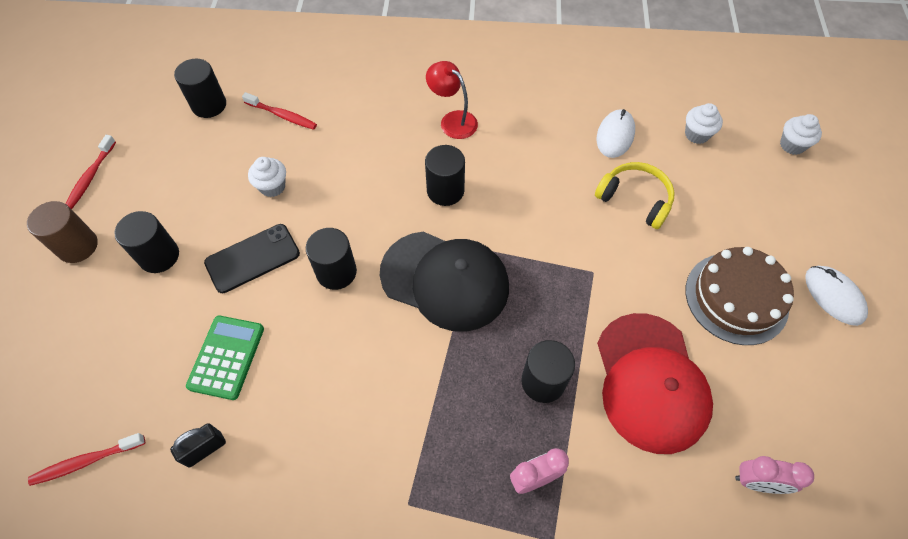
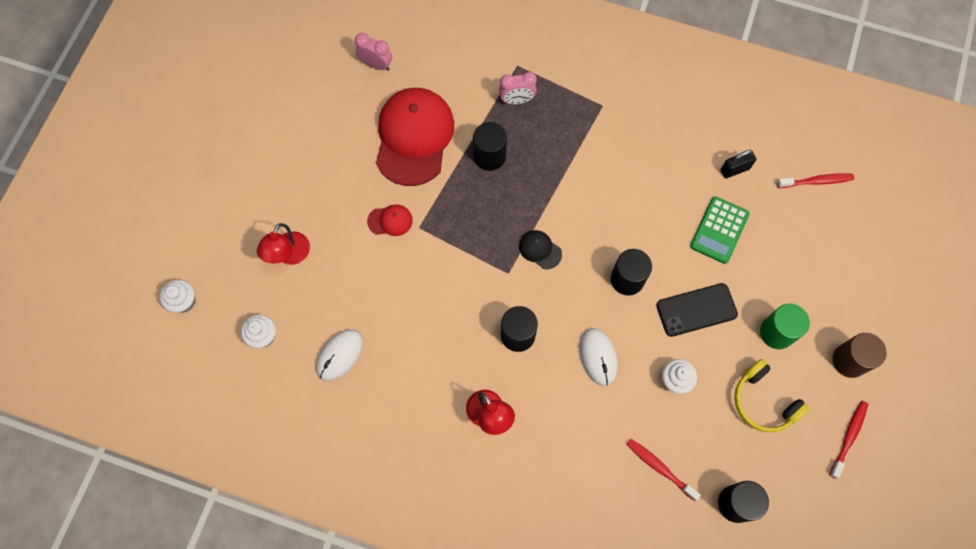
camera: 165 degrees left, 10 degrees up
(159, 256) = (776, 332): black cylinder -> green cylinder
(445, 280) = (540, 250): black cap -> black cap, size x0.42
(629, 271) = (390, 221): none -> red cap
(635, 199) = (354, 283): yellow headphones -> yellow headphones (763, 401)
(718, 209) = (289, 255): none -> red lamp
(736, 298) = (319, 179): brown cake -> none
(834, 296) = (245, 162): white mouse -> white mouse (598, 357)

